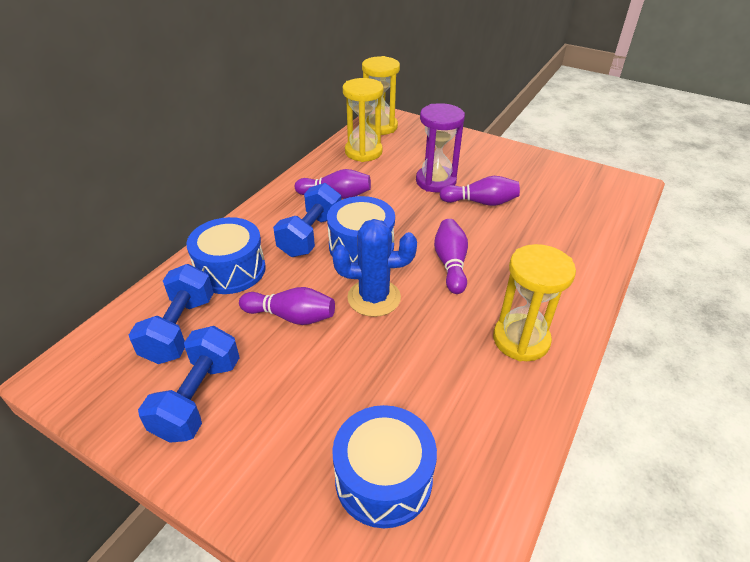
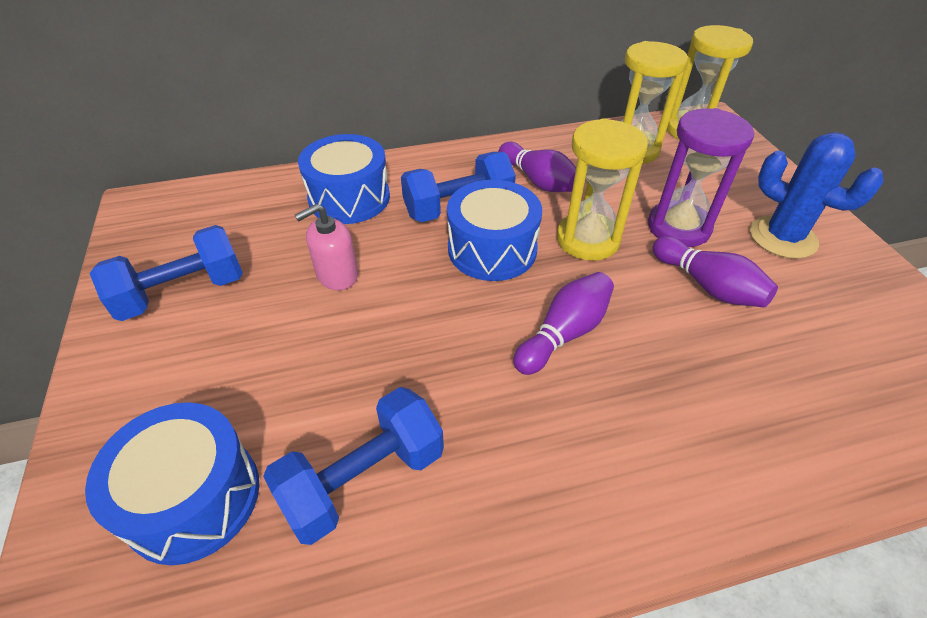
camera: 45 degrees right, 5 degrees up
(180, 329) = (248, 224): blue dumbbell -> blue dumbbell (364, 479)
(291, 316) = (337, 275): purple bowling pin -> pink soap dispenser
(374, 298) = (431, 311): blue cactus -> blue cactus (782, 237)
(521, 340) = (525, 488): yellow hourglass -> yellow hourglass (587, 240)

